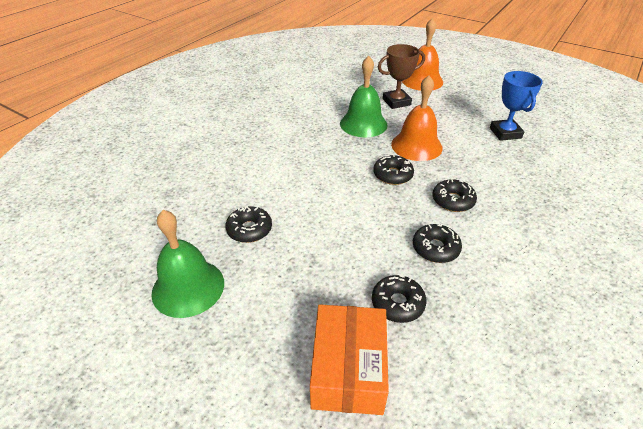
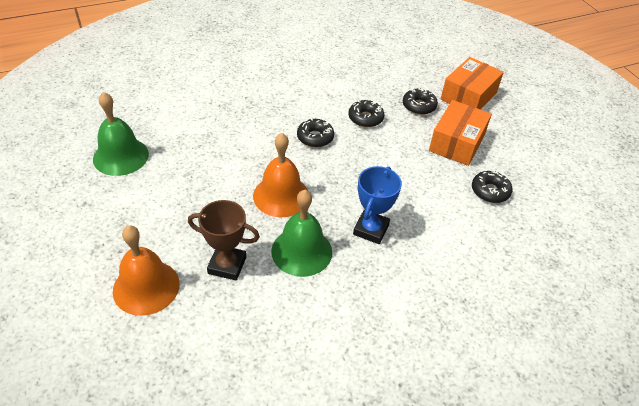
camera: 150 degrees left, 5 degrees up
(188, 287) = (548, 172): green bell -> green bell (121, 156)
(315, 271) = (457, 142): none -> orange box
(392, 175) = (336, 179): black donut -> none
(505, 133) = (183, 166): blue trophy -> blue trophy (371, 229)

